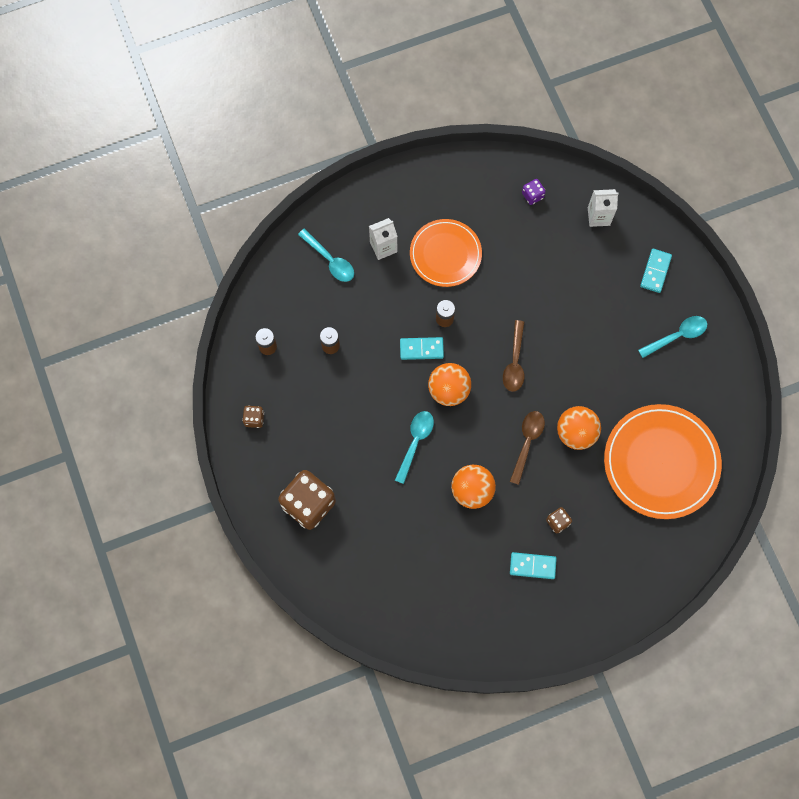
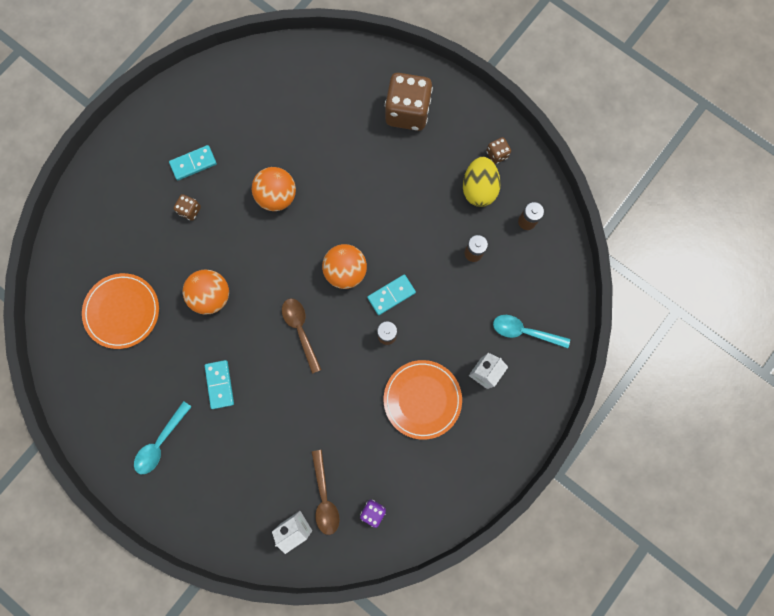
camera: 150 degrees right, 5 degrees up
(290, 397) = (478, 189): none -> yellow egg
(415, 442) = (349, 210): turquoise spoon -> none
(527, 442) = (251, 263): brown spoon -> brown spoon (325, 497)
(655, 271) = (212, 499): turquoise domino -> turquoise domino (220, 384)
(661, 462) = (122, 311): orange plate -> orange plate, size x0.65

